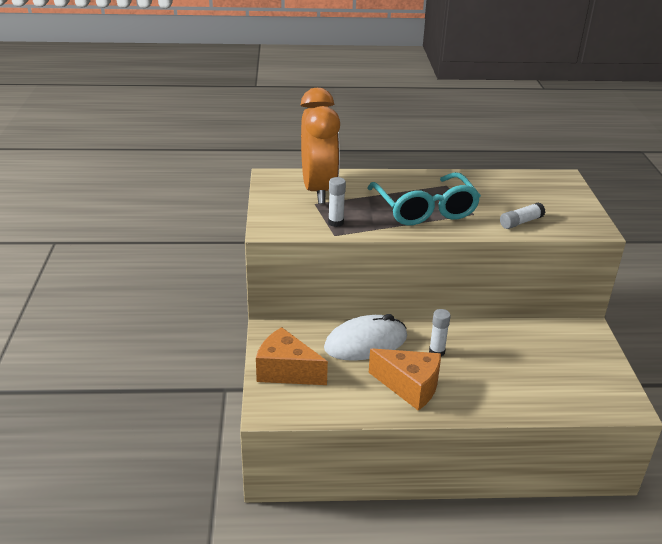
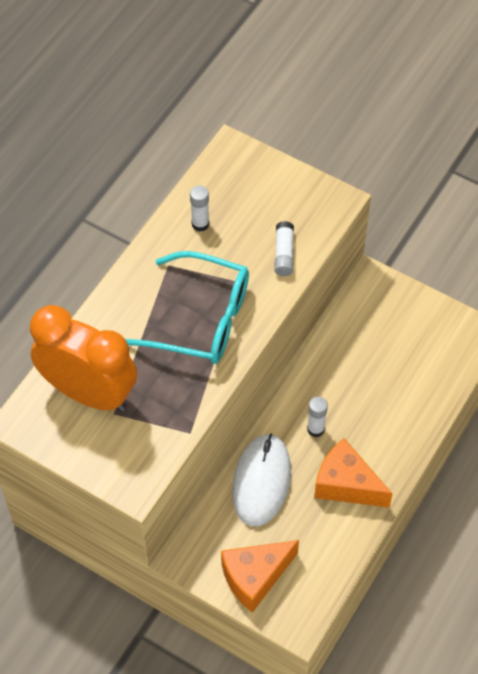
camera: 55 degrees left, 25 degrees up
(336, 222) = (168, 417): white glue stick -> white glue stick (200, 224)
(410, 387) = (346, 484): orange cheese -> orange cheese turned 120 degrees counterclockwise

